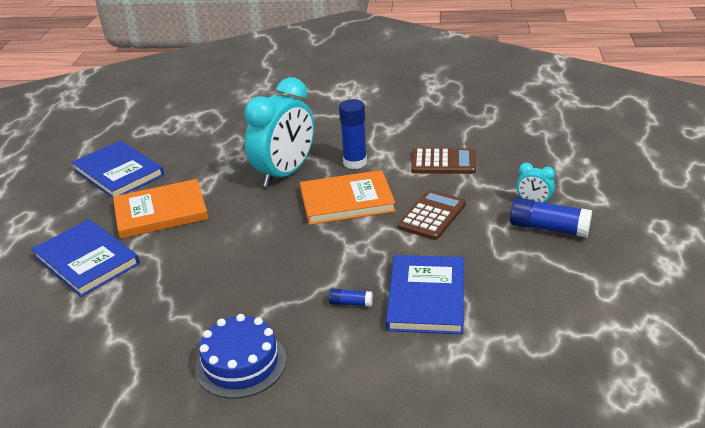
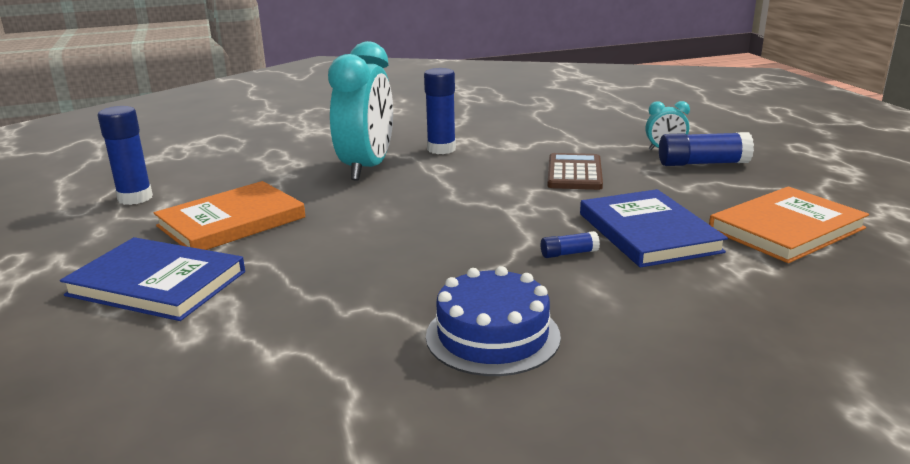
camera: 25 degrees left, 10 degrees down
(119, 172) = (135, 198): blue book -> blue glue stick
(347, 200) = (465, 177): orange book -> orange book (786, 229)
(443, 162) = (538, 136): brown calculator -> none

